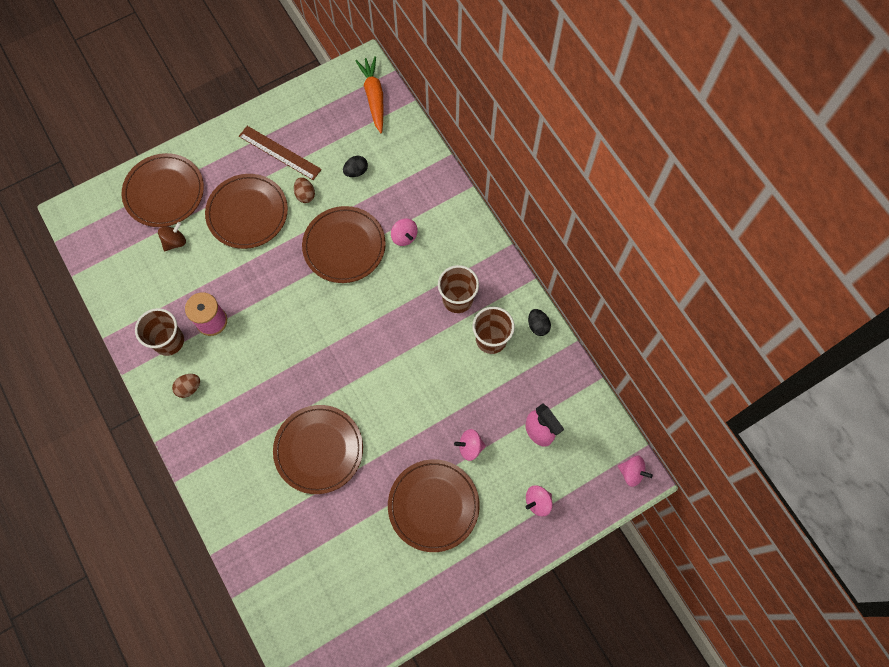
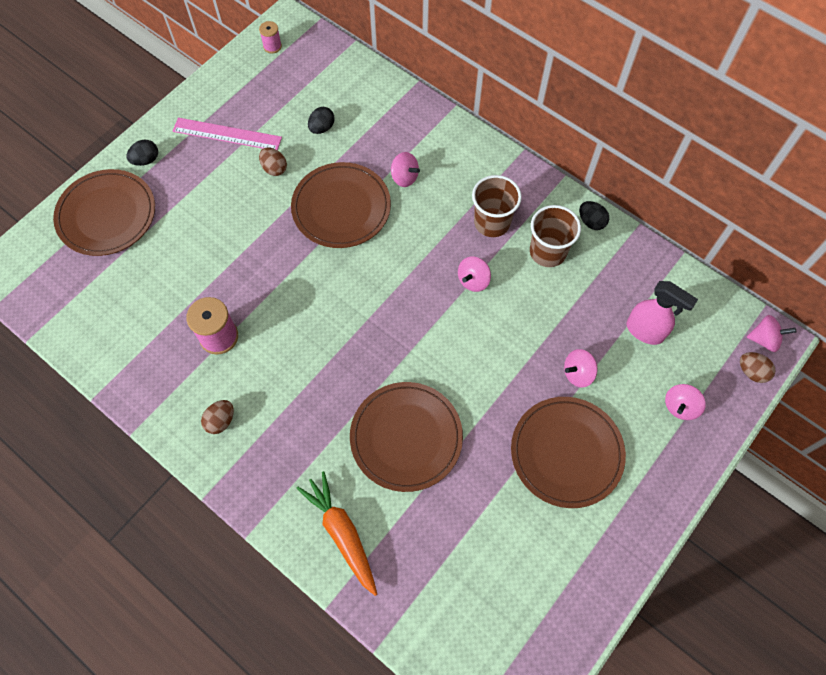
camera: 20 degrees left, 5 degrees down
(169, 341) = (175, 376): brown cup -> none
(175, 242) = (140, 264): brown spinning top -> none
(209, 155) = (146, 160): none -> black egg
(247, 213) = (215, 207): brown plate -> none
(280, 152) = (227, 134): brown ruler -> pink ruler
(345, 84) = (272, 46): none -> pink spool
(374, 97) = (310, 50): orange carrot -> orange carrot (342, 534)
(422, 343) = (473, 280): none -> pink spinning top
(608, 495) = (751, 372): none -> brown egg

